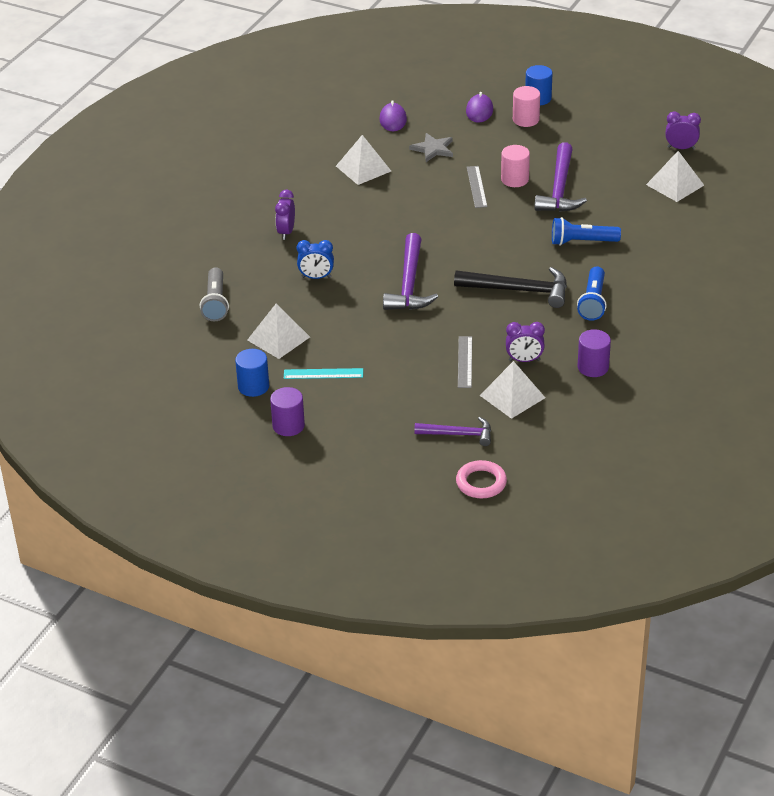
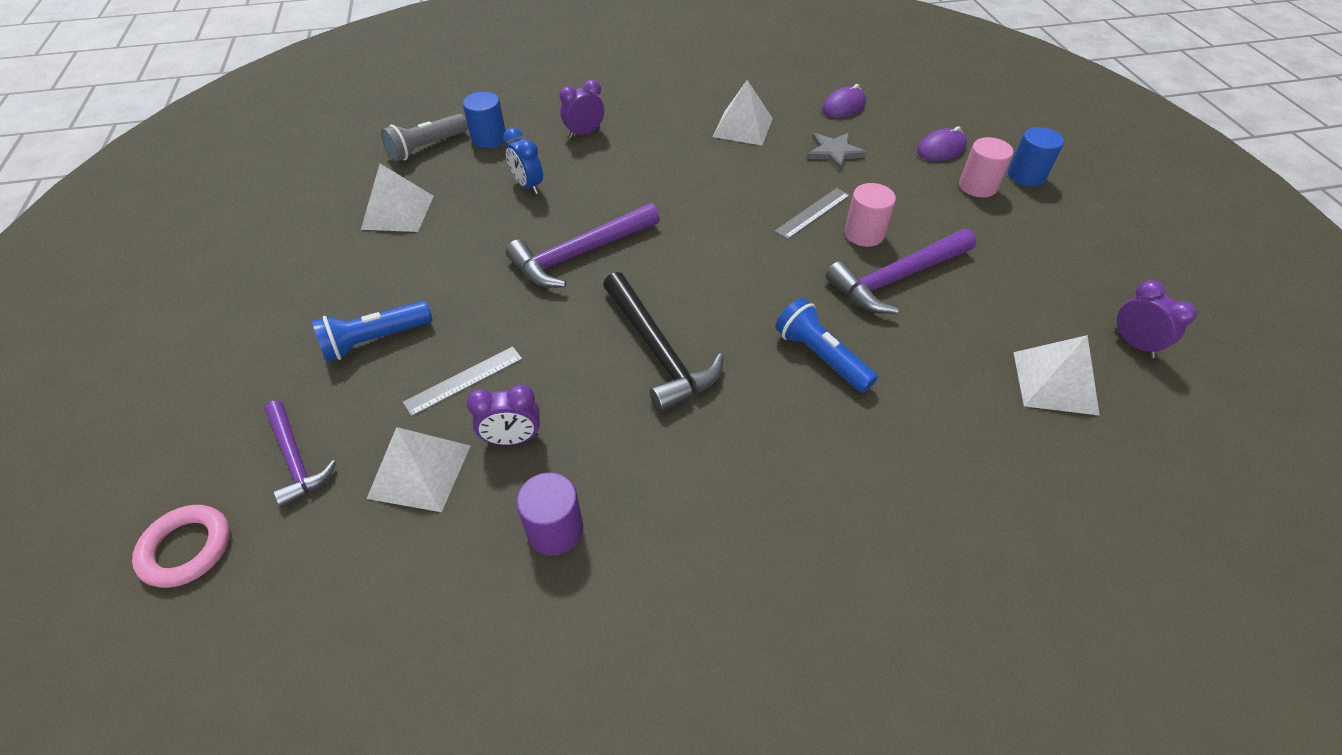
camera: 50 degrees right, 10 degrees up
(253, 386) = (296, 236): blue cylinder -> blue cylinder (489, 138)
(288, 426) = (235, 296): purple cylinder -> none
(323, 374) = (354, 274): turquoise ruler -> none
(524, 360) = (513, 439): purple clock -> purple clock turned 60 degrees counterclockwise
(593, 302) = (707, 441): blue flashlight -> blue flashlight (375, 340)

